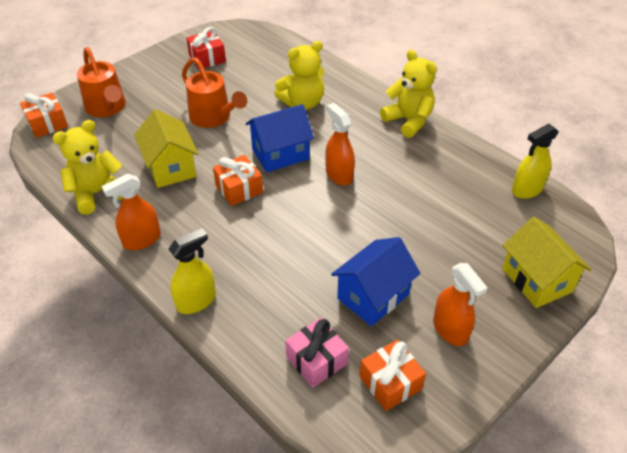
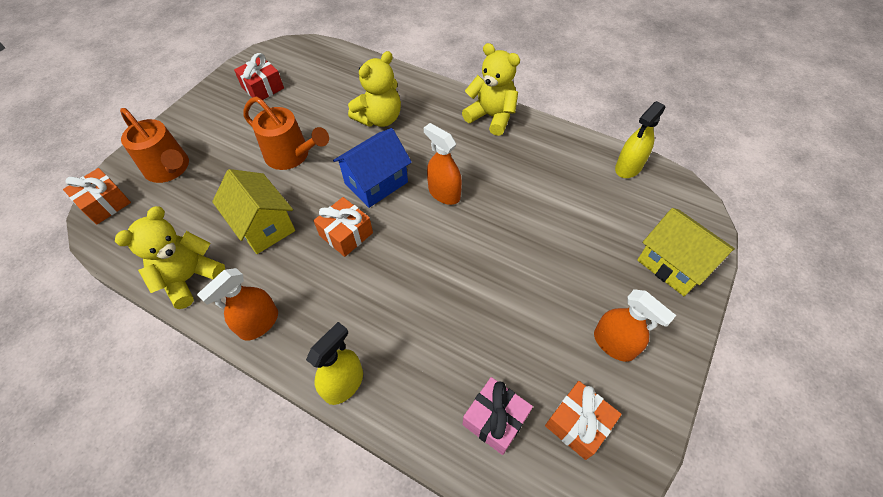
camera: 15 degrees left, 10 degrees up
(373, 296) = (526, 326): blue house -> none

